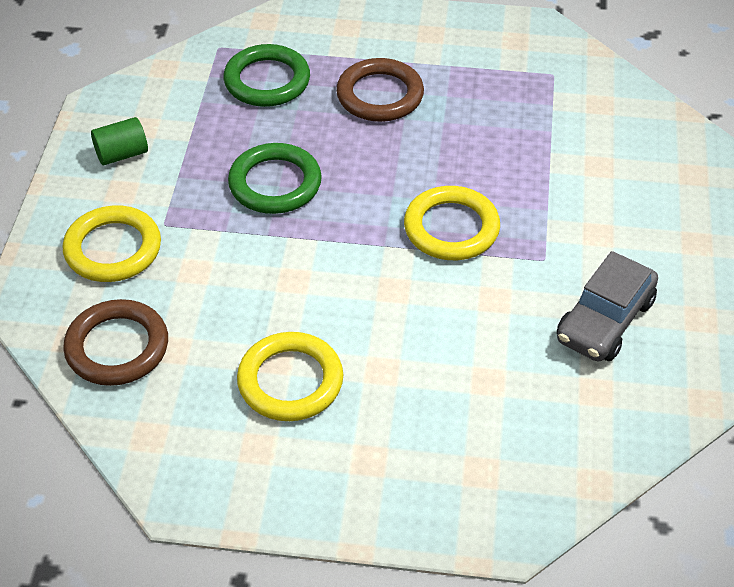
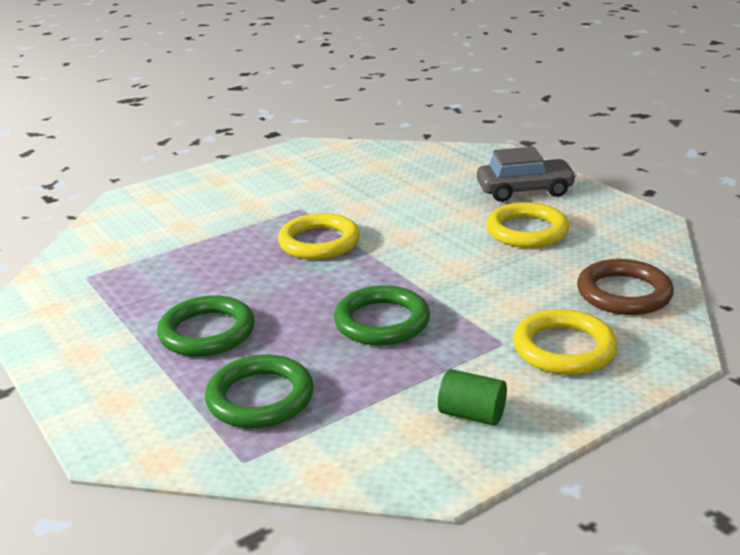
camera: 130 degrees left, 20 degrees down
(380, 95) = (207, 332): brown ring -> green ring
(605, 320) = (323, 179): grey car -> grey car (524, 191)

